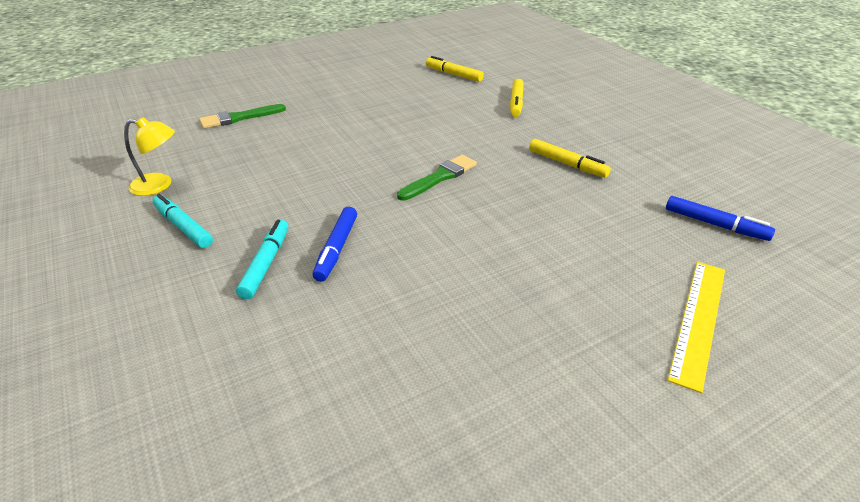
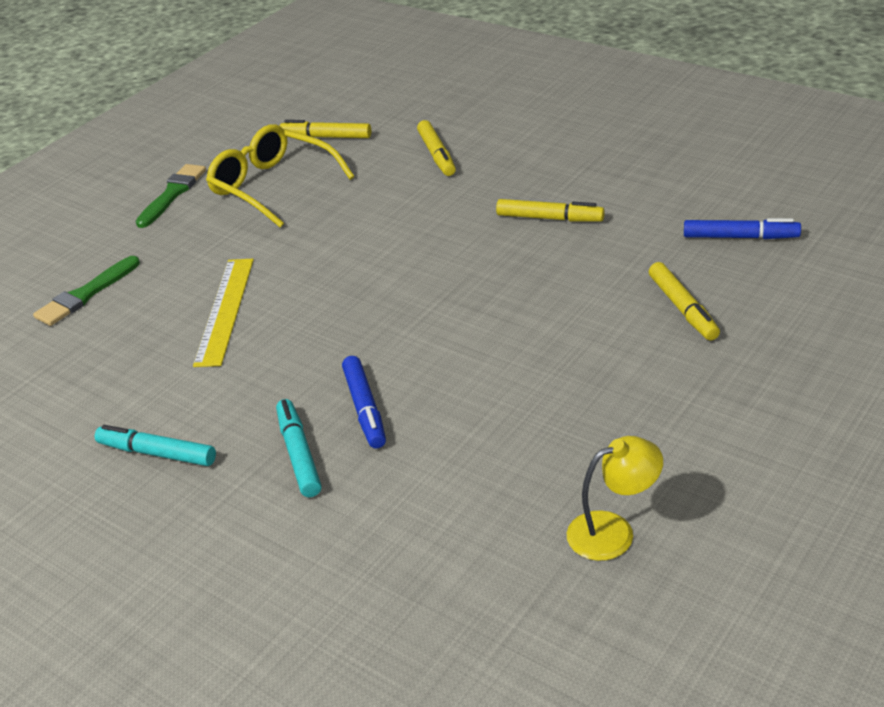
camera: 20 degrees left, 0 degrees up
(159, 185) = (71, 418): yellow lamp -> yellow lamp (613, 531)
(399, 92) = (273, 186): none -> yellow glasses
(440, 177) = (416, 285): green brush -> green brush (172, 194)
(633, 263) = (683, 308): none -> yellow marker
(699, 320) = (771, 342): yellow ruler -> yellow ruler (225, 310)

